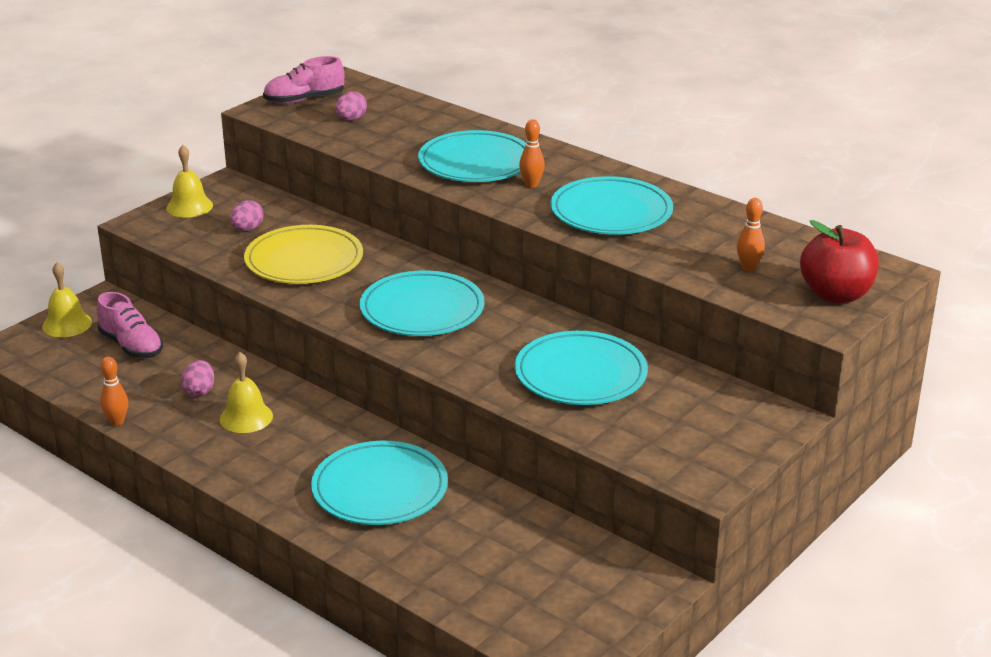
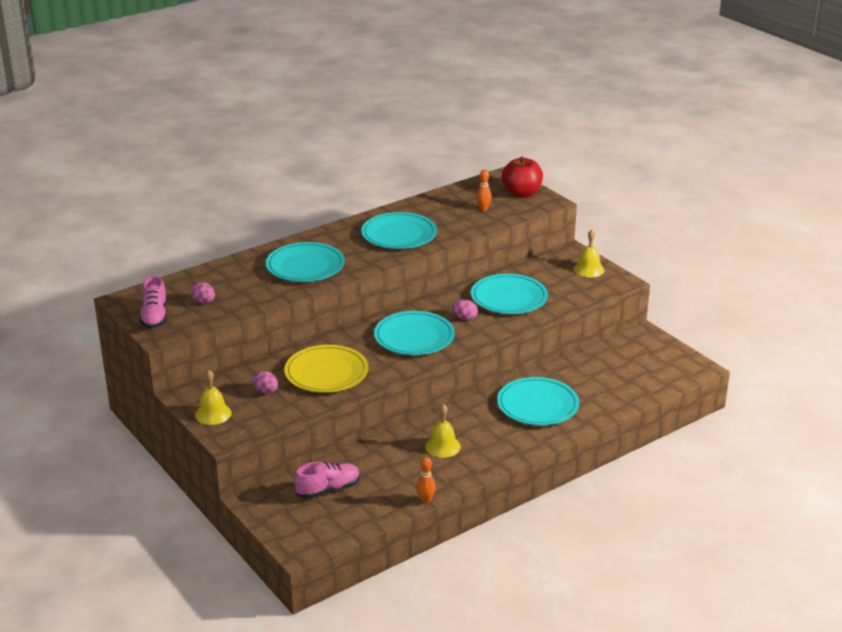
camera: 75 degrees left, 0 degrees up
(67, 324) = (280, 519): yellow bell -> yellow bell (588, 269)
(199, 391) = (403, 463): pink egg -> pink egg (464, 318)
(531, 184) = (348, 253): orange bowling pin -> none

